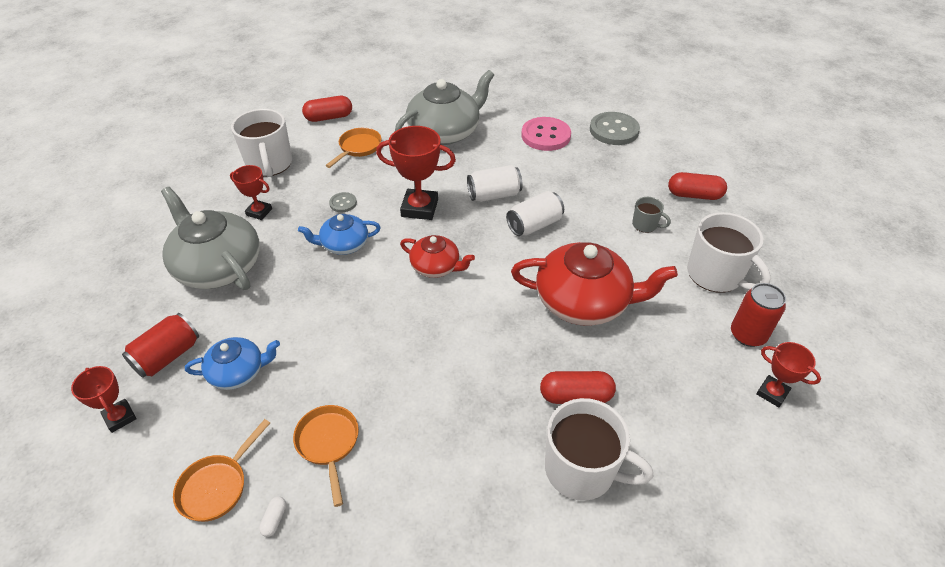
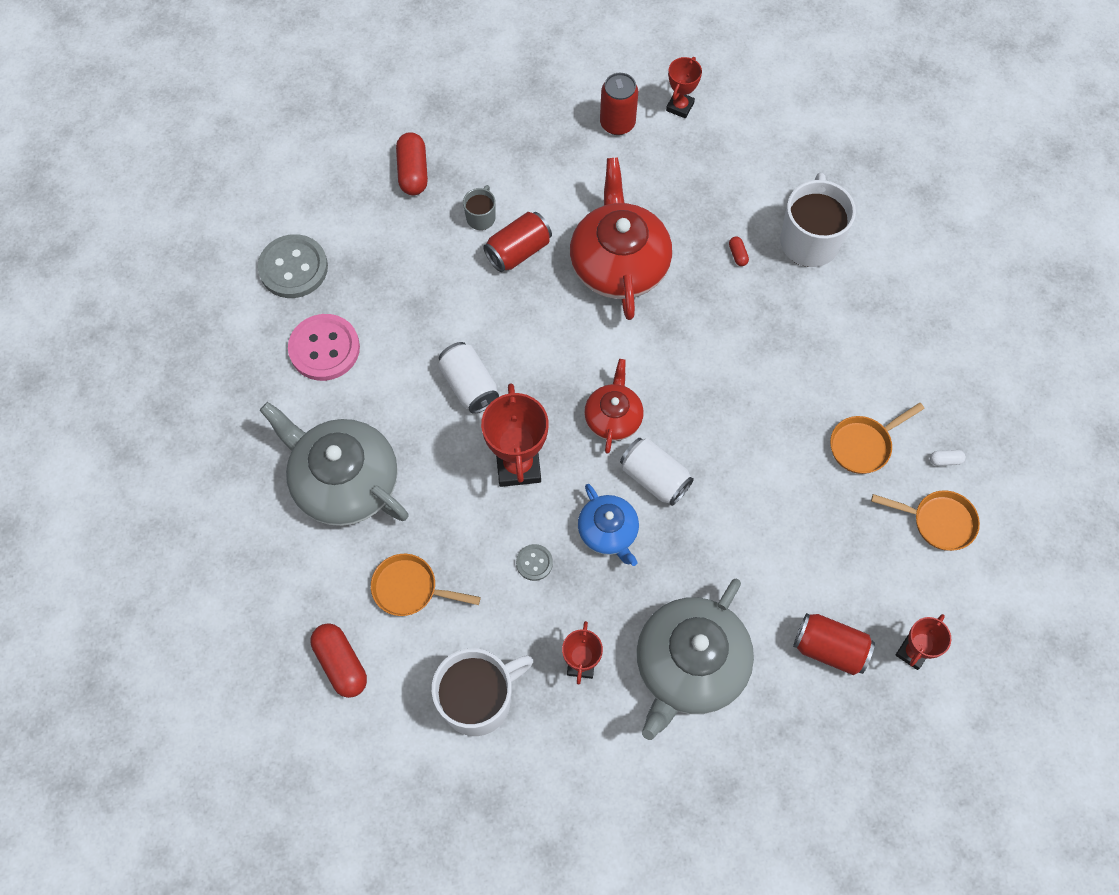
camera: 105 degrees left, 20 degrees up
(238, 372) = (821, 564): blue teapot -> none
(534, 225) = (513, 330): white can -> white can (654, 478)
(575, 396) = (737, 255): red capsule -> red capsule, size x0.47
(608, 240) = (518, 251): none -> red can
(716, 275) = (543, 149): white mug -> none

